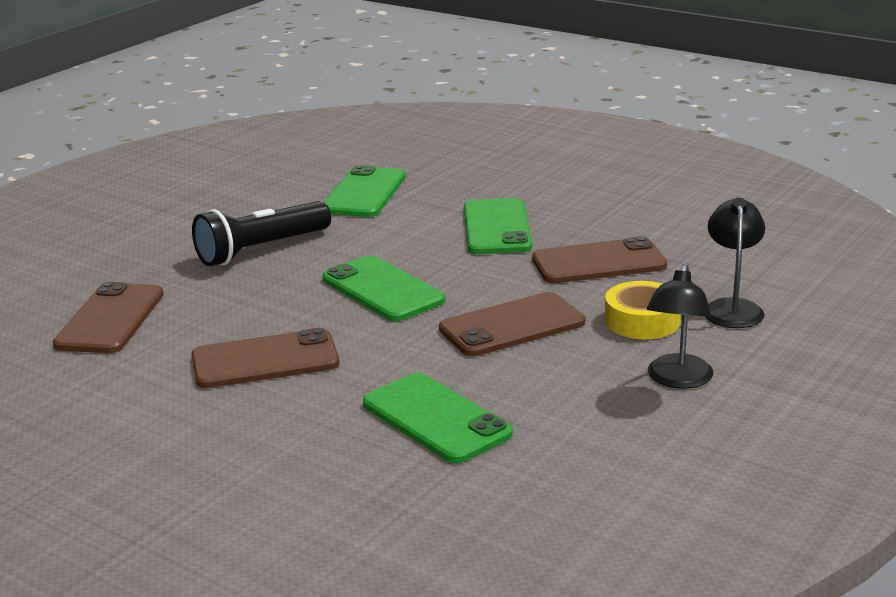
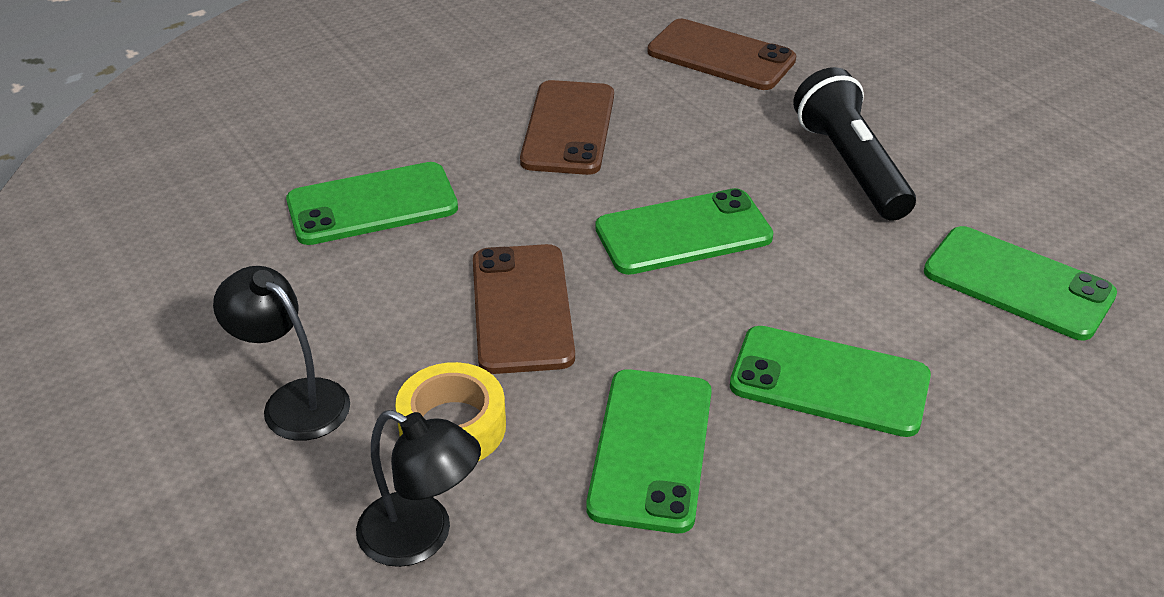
camera: 110 degrees right, 15 degrees up
(599, 262) = (651, 449): brown phone -> green phone

